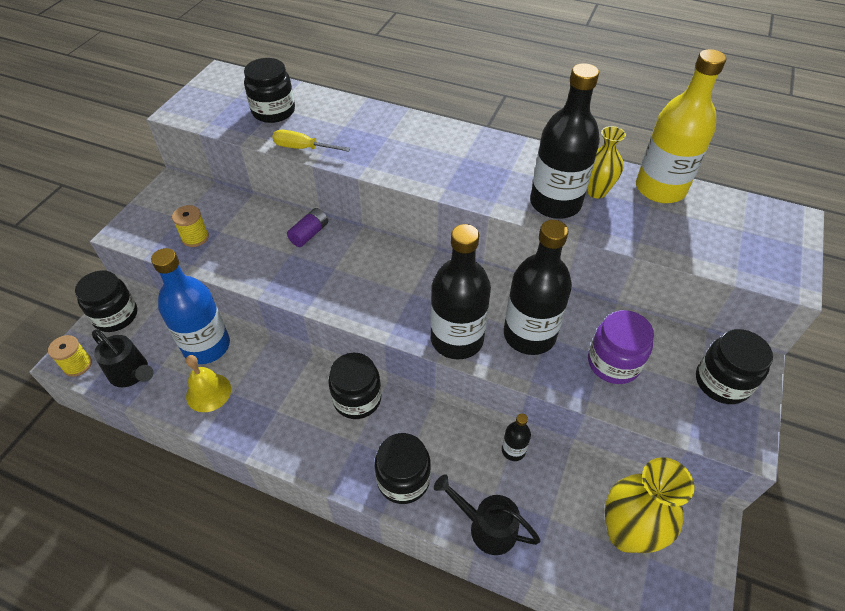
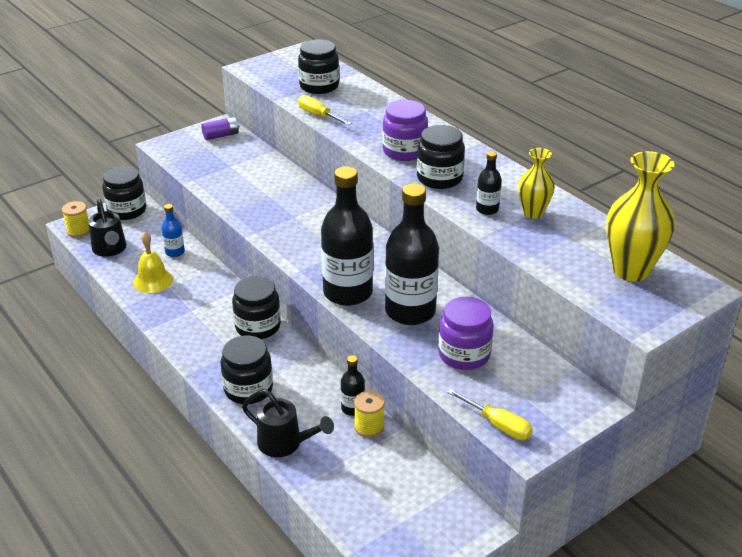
camera: 30 degrees right, 15 degrees down
(195, 237) = (209, 164): yellow spool -> yellow spool (369, 427)
(206, 346) = (175, 252): blue bottle -> blue bottle, size x0.46
(309, 234) = (295, 189): purple battery -> purple battery (221, 136)
(423, 162) = (404, 151): none -> purple jar
(486, 527) = (285, 444): black watering can -> black watering can turned 150 degrees clockwise
(555, 203) = (487, 209): black bottle -> black bottle, size x0.46
(626, 533) = (397, 499): yellow vase -> yellow vase (630, 270)
(660, 188) = (595, 229): yellow bottle -> none
(705, 431) = (498, 425): none -> yellow screwdriver
(722, 382) = (549, 403): black jar -> black jar (439, 178)

